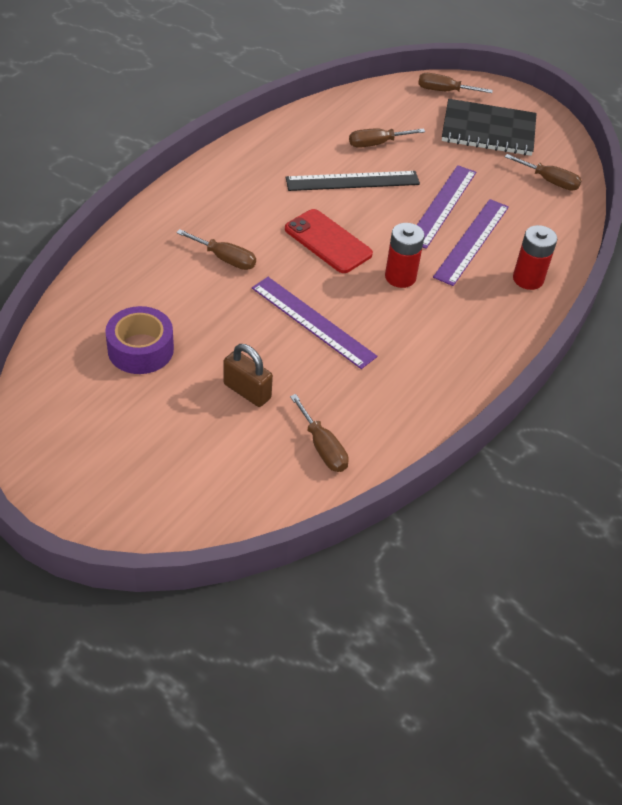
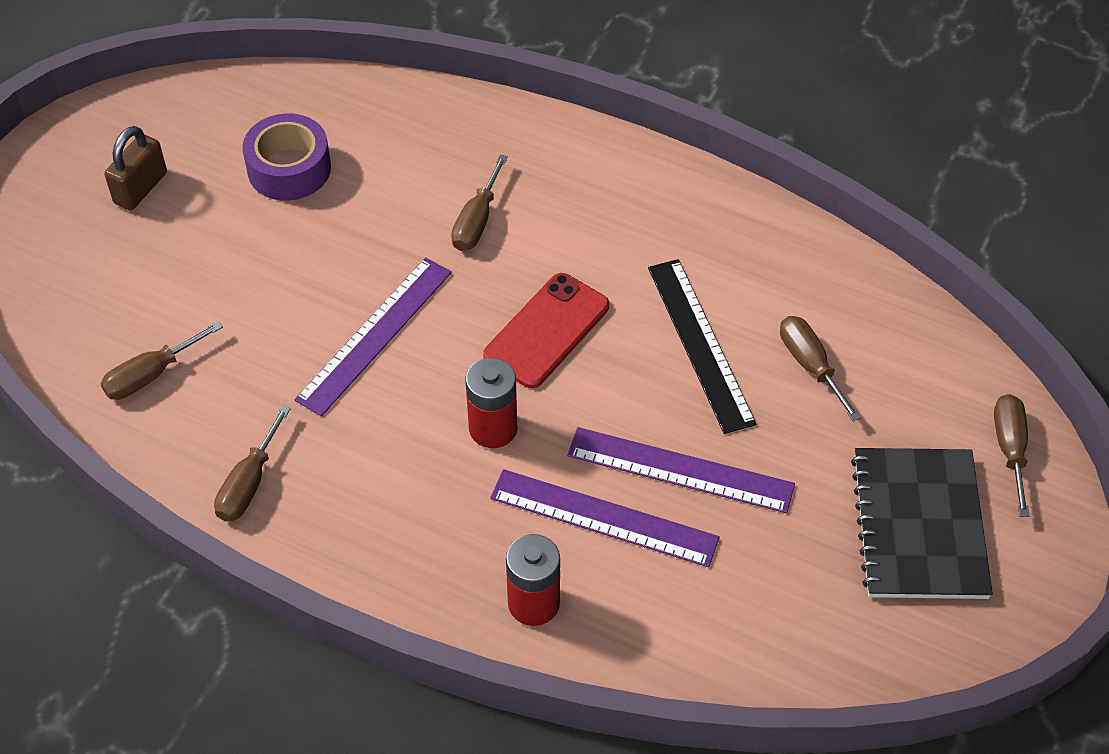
camera: 85 degrees right, 5 degrees up
(247, 391) = (235, 284): brown padlock -> brown padlock (140, 188)
(549, 181) = (806, 631): brown screwdriver -> brown screwdriver (249, 483)

